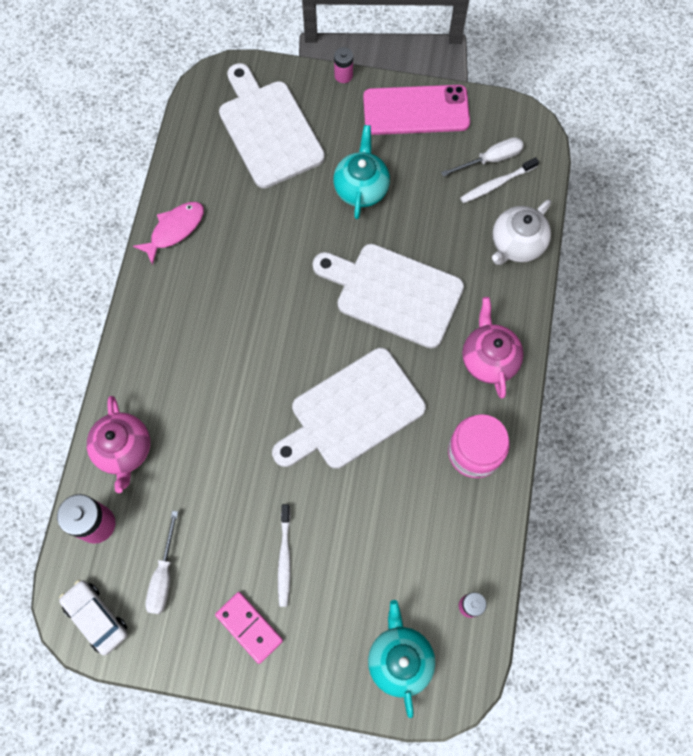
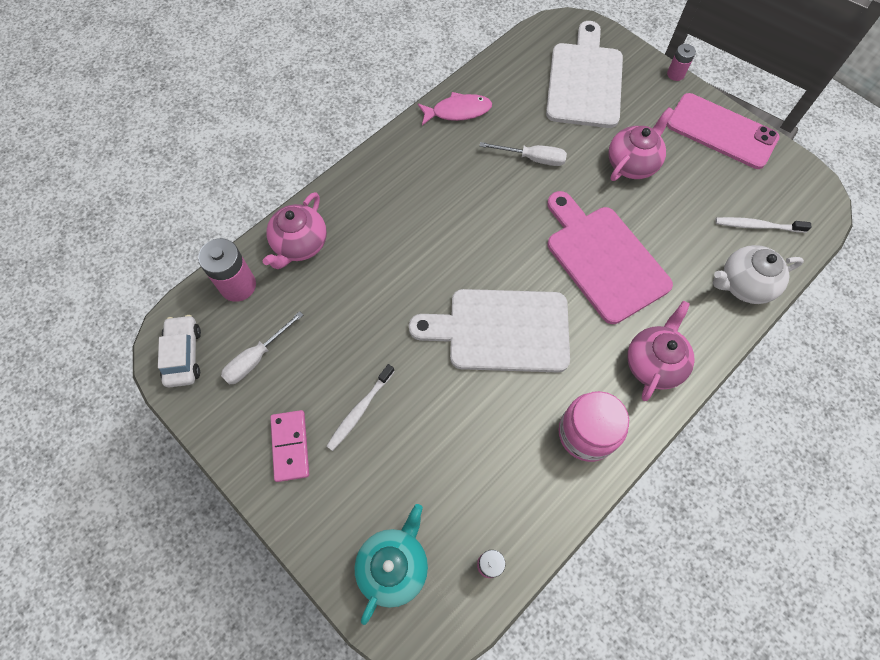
camera: 35 degrees right, 5 degrees down
(361, 188) = (632, 163): turquoise teapot -> pink teapot
(393, 293) = (603, 259): white cutting board -> pink cutting board
(491, 159) = (765, 204): white screwdriver -> white screwdriver (532, 158)

